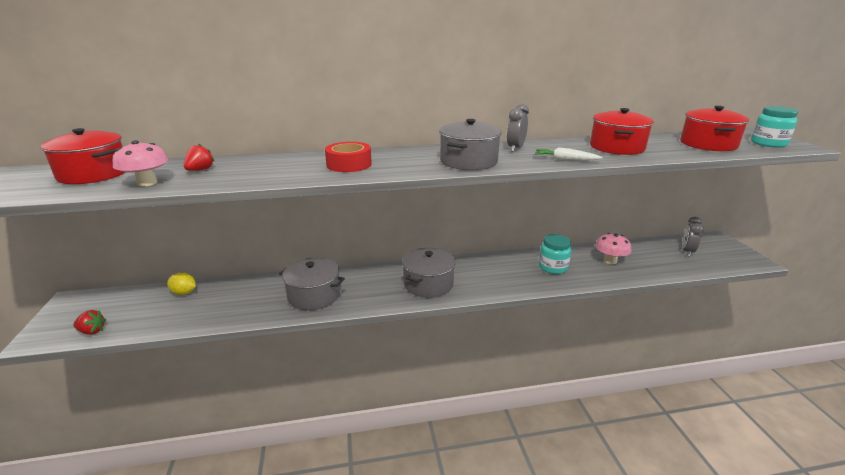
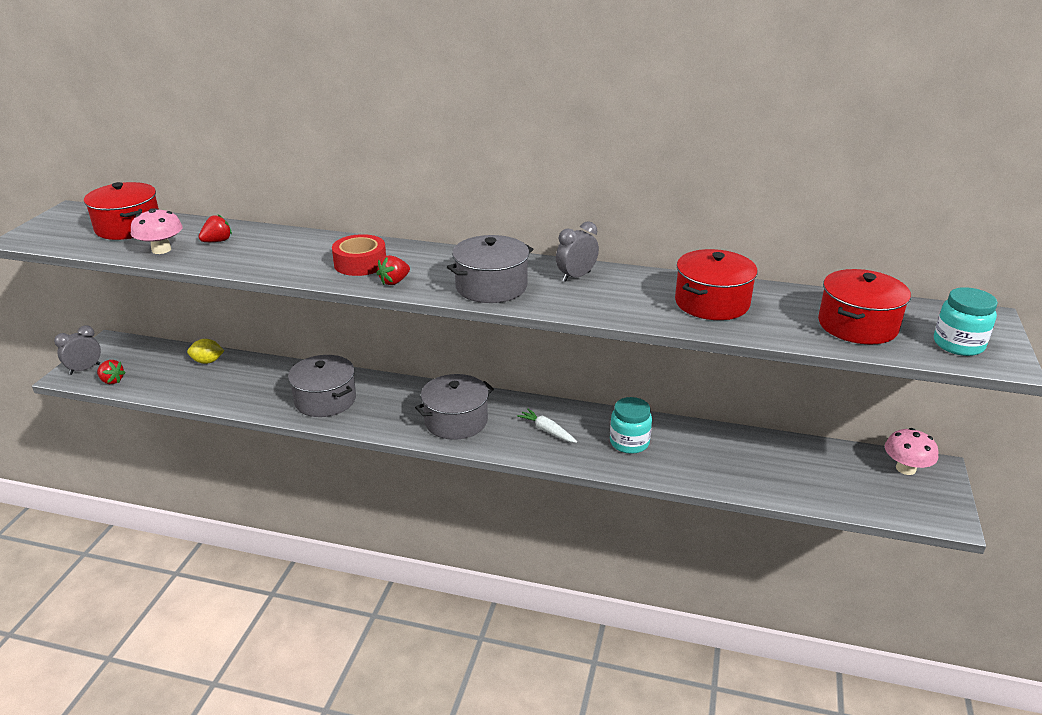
camera: 25 degrees right, 5 degrees up
(184, 293) = (207, 361): yellow lemon -> yellow lemon turned 45 degrees counterclockwise
(392, 170) = (394, 282): none -> red strawberry
(565, 160) = (609, 309): white carrot -> white carrot (547, 431)
(610, 261) = (719, 455): pink mushroom -> pink mushroom (905, 468)
(687, 251) = (854, 474): grey clock -> grey clock (85, 369)

